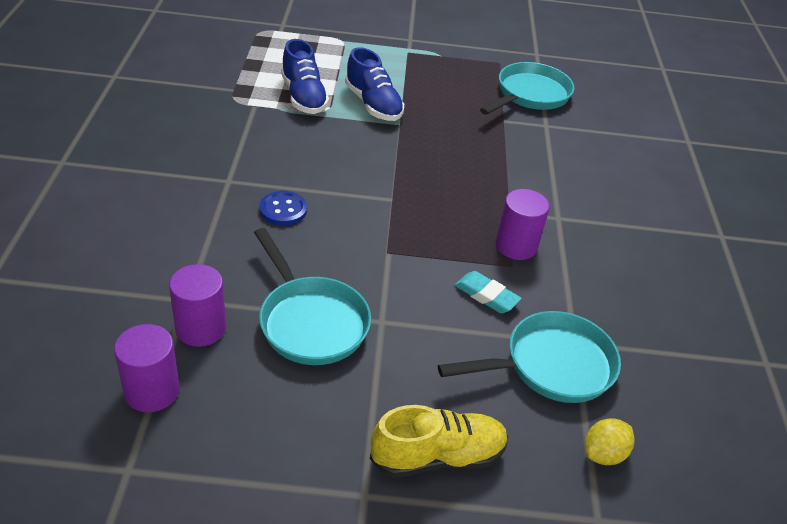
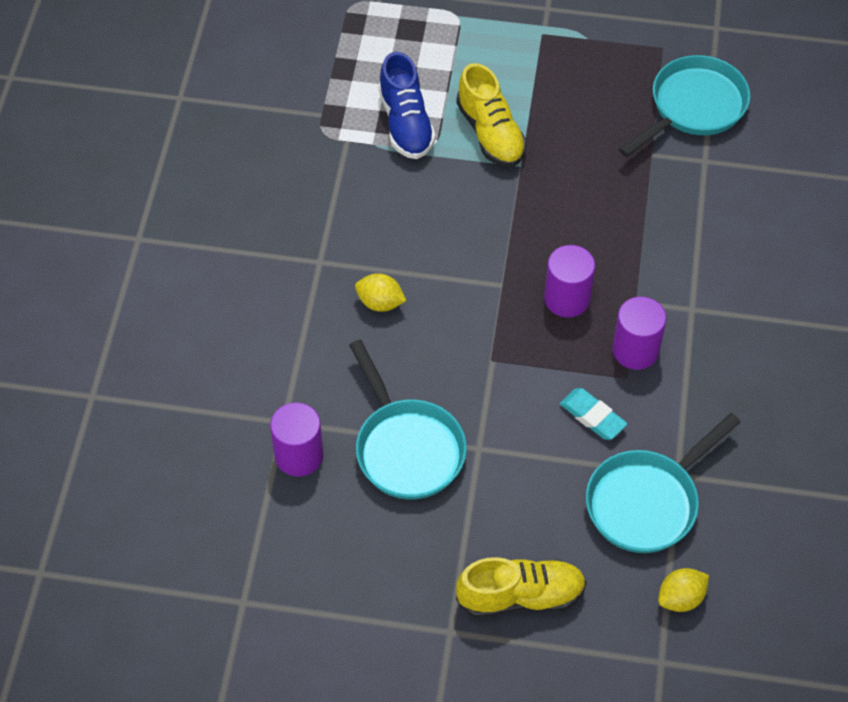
camera: 10 degrees right, 15 degrees up
(152, 391) = (258, 524): purple cylinder -> purple cylinder (567, 298)
(283, 210) = (380, 303): blue button -> yellow lemon
(373, 104) = (490, 133): blue shoe -> yellow shoe
(551, 365) = (647, 502): turquoise pan -> turquoise pan turned 150 degrees clockwise

